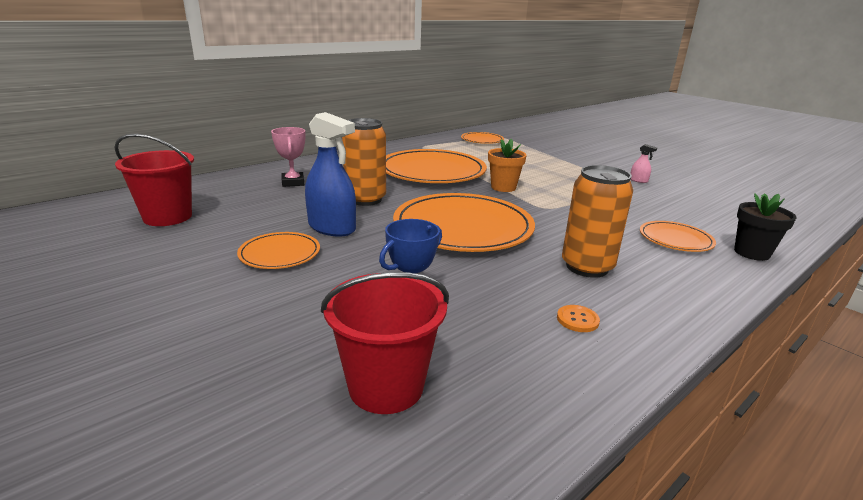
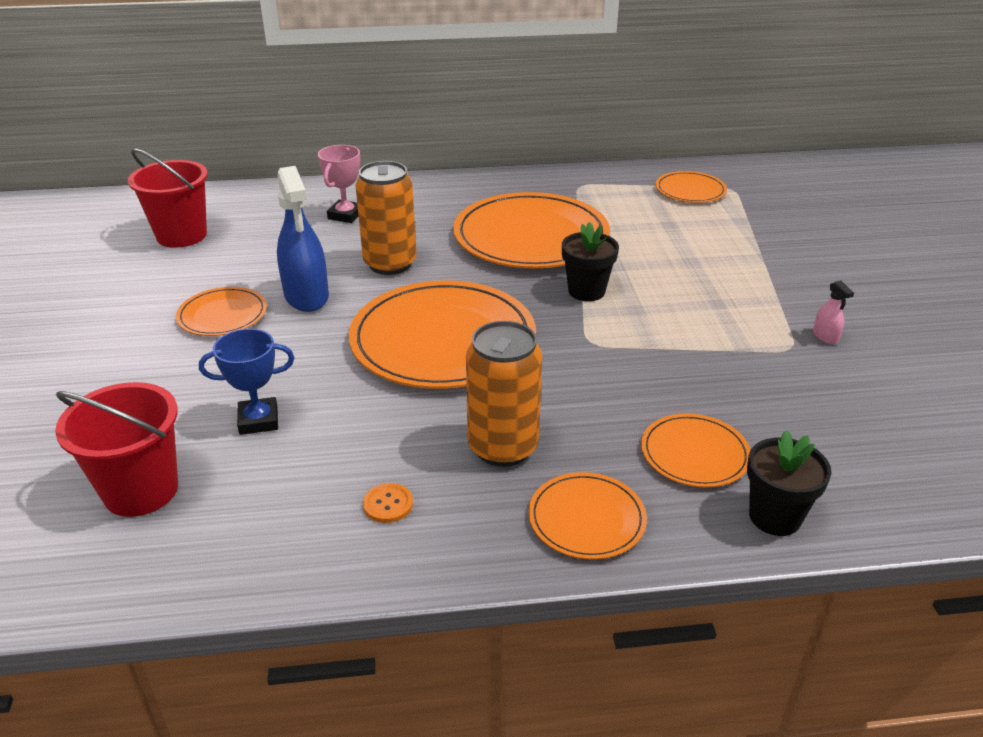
camera: 35 degrees right, 10 degrees up
(503, 187) = (586, 291): orange flower pot -> black flower pot
(686, 284) = (586, 519): none -> orange plate

